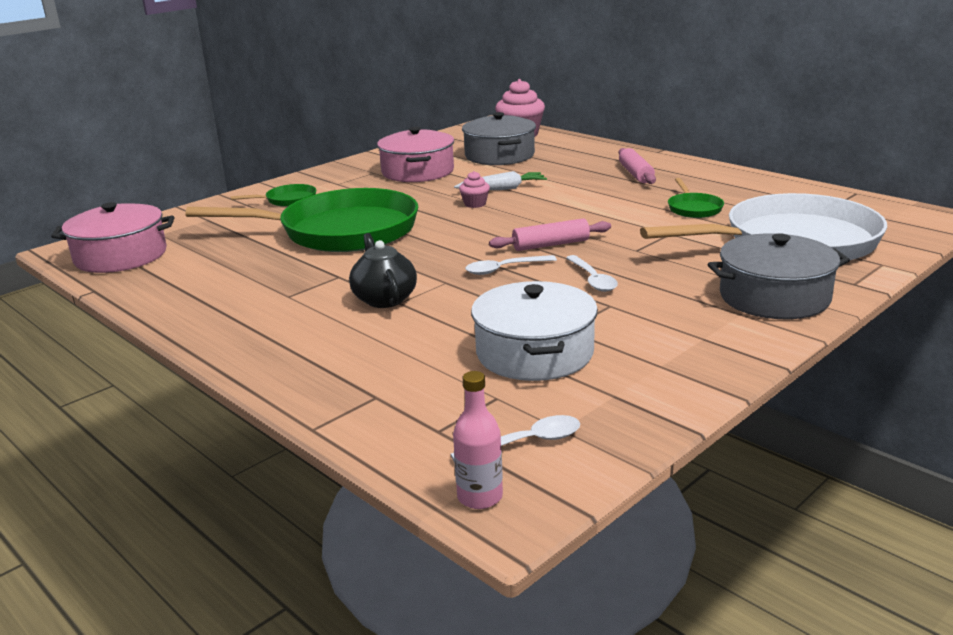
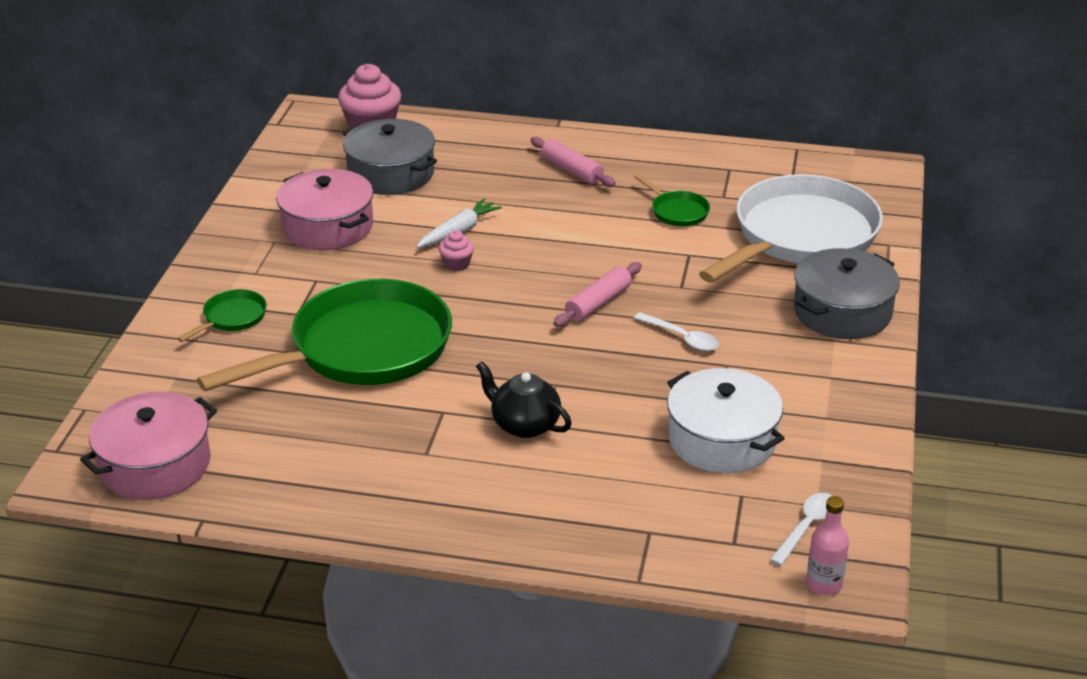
camera: 35 degrees left, 10 degrees up
(504, 269) = (591, 350): white spoon -> none

